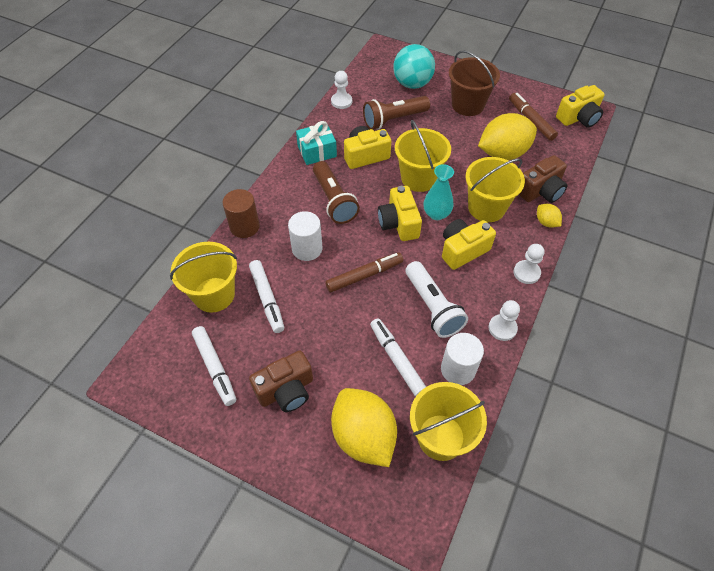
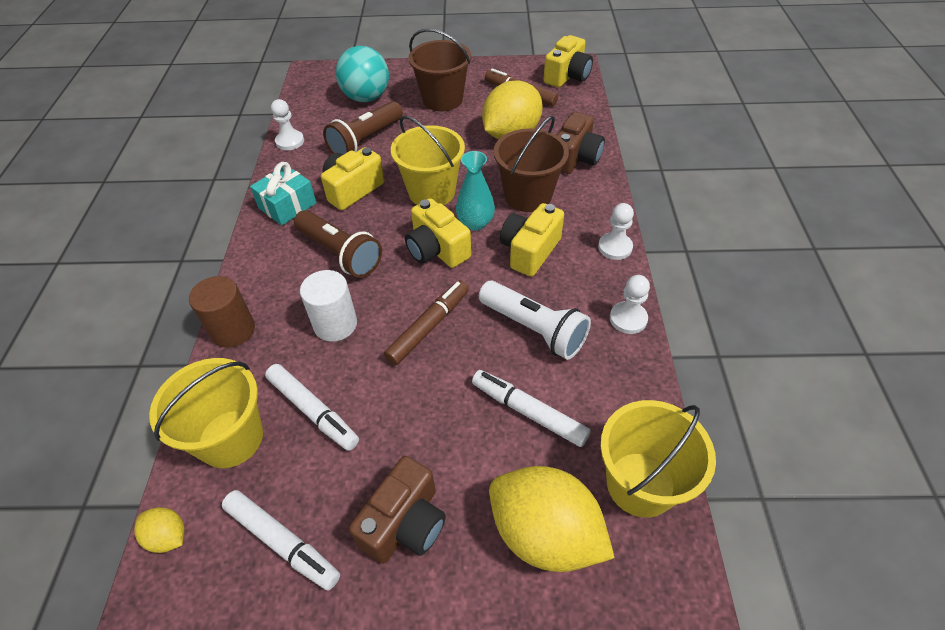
camera: 25 degrees left, 5 degrees down
(458, 369) = (608, 389): white cylinder -> none
(486, 208) = (528, 196): yellow bucket -> brown bucket
(546, 222) = (601, 187): yellow lemon -> yellow lemon (168, 536)

